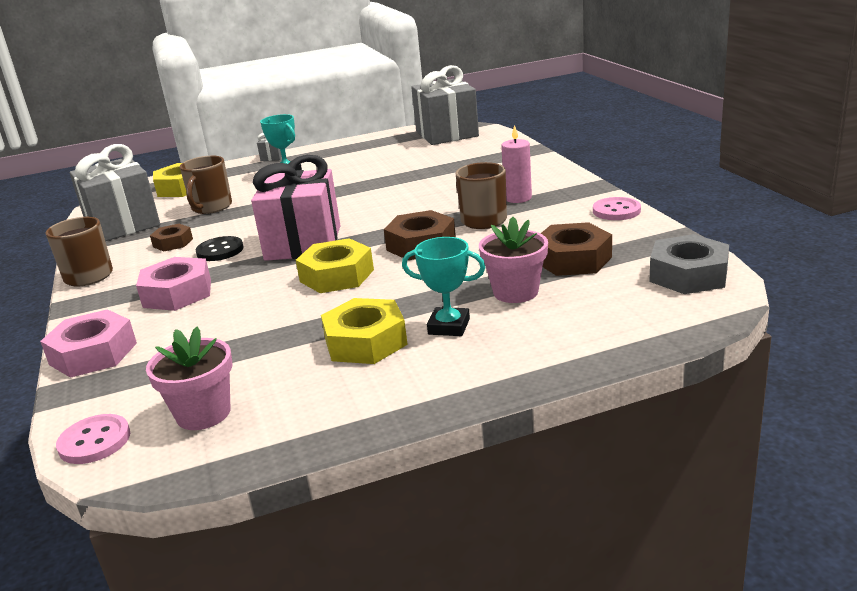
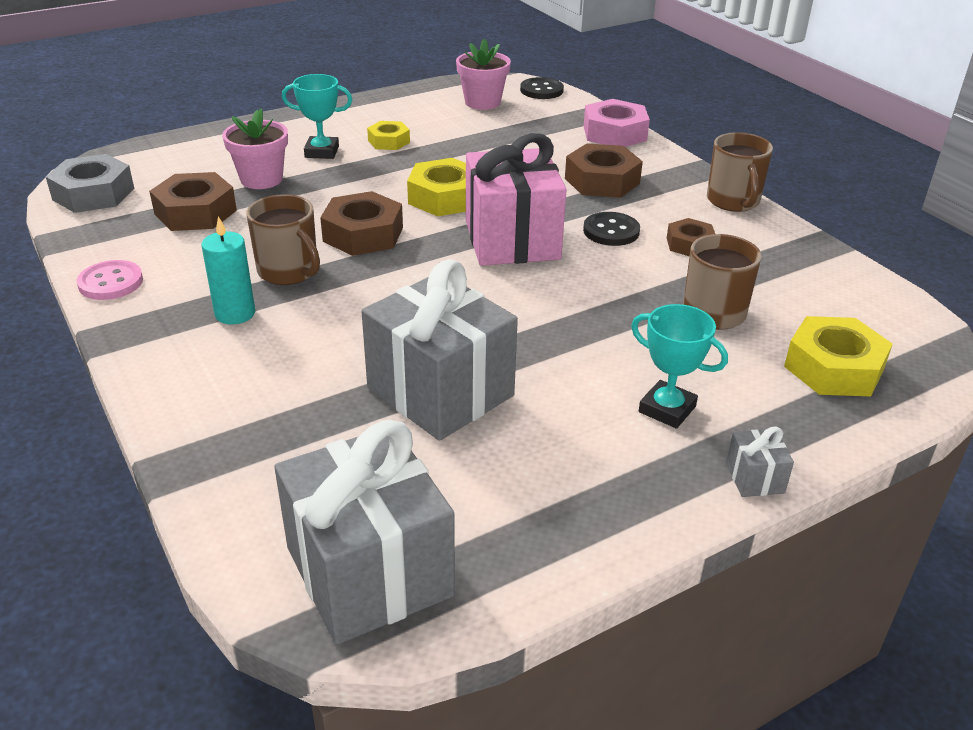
camera: 165 degrees right, 10 degrees up
(94, 441) = (541, 90): pink button -> black button
(122, 225) = (813, 279): grey gift -> grey gift (440, 392)
(177, 293) = (602, 181): pink nut -> brown nut
(365, 342) = (389, 141): yellow nut -> yellow nut, size x0.60
(518, 198) = (235, 313): pink candle -> turquoise candle

